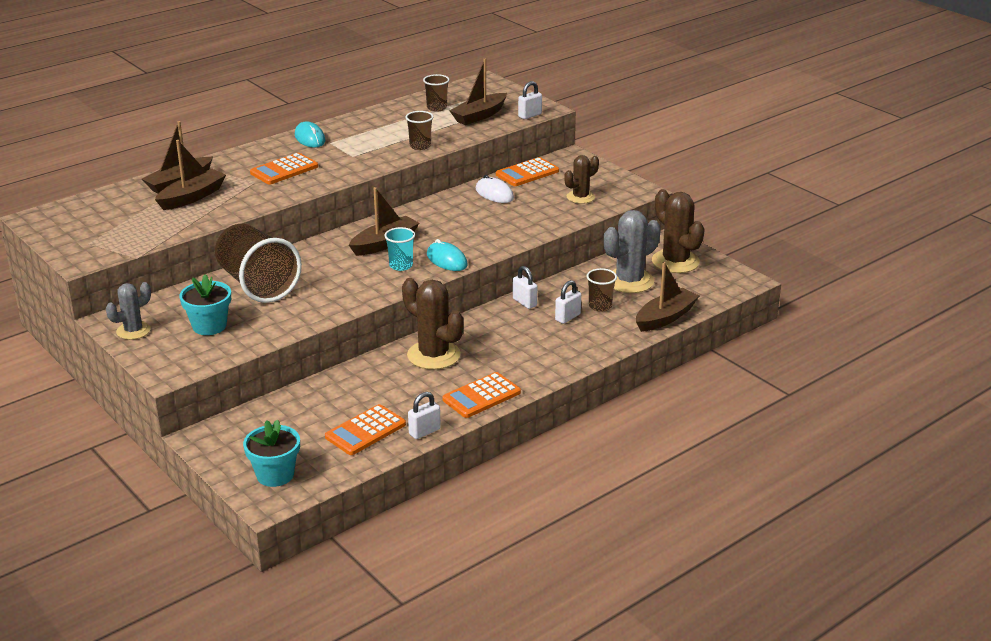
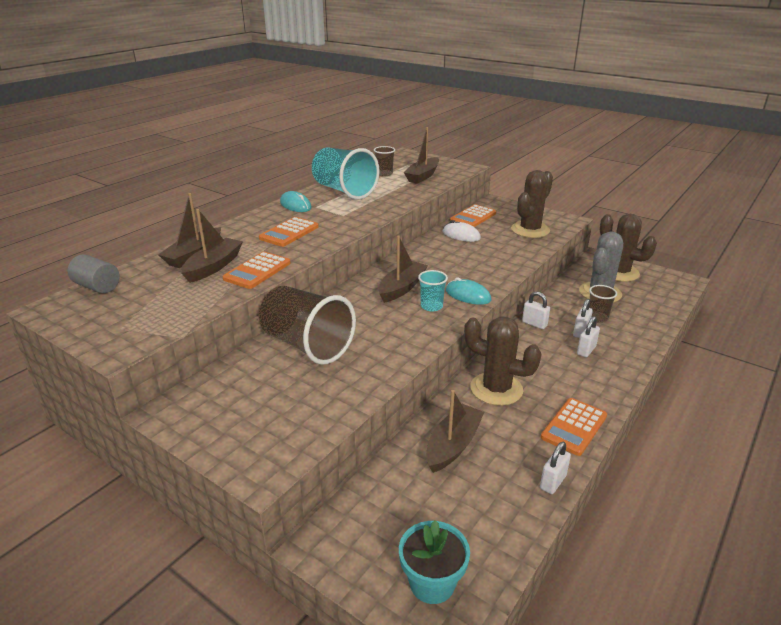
camera: 15 degrees left, 0 degrees up
(80, 203) = (97, 287): none -> grey cylinder
(133, 331) = (197, 421): grey cactus -> none
(209, 326) = (281, 401): turquoise flower pot -> none
(365, 431) = (492, 494): orange calculator -> orange calculator (257, 271)
(374, 126) = (344, 191): none -> turquoise cup
(420, 146) = (394, 202): brown cup -> none
(530, 115) = (461, 172): white padlock -> white padlock (586, 350)
(580, 197) = (530, 230): brown cactus -> brown cactus, size x1.64
(665, 317) = (657, 320): brown boat -> brown boat (453, 445)

